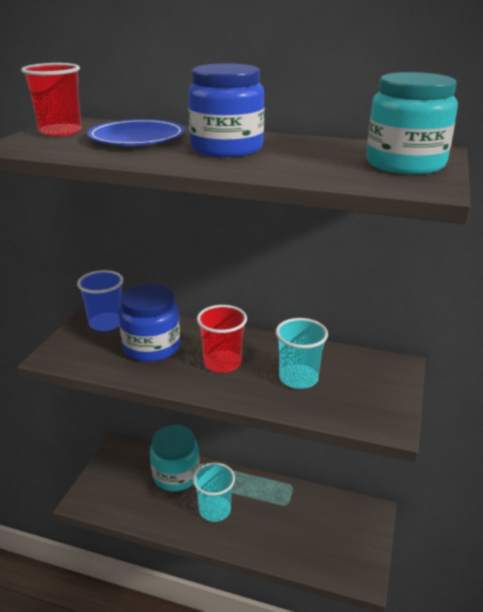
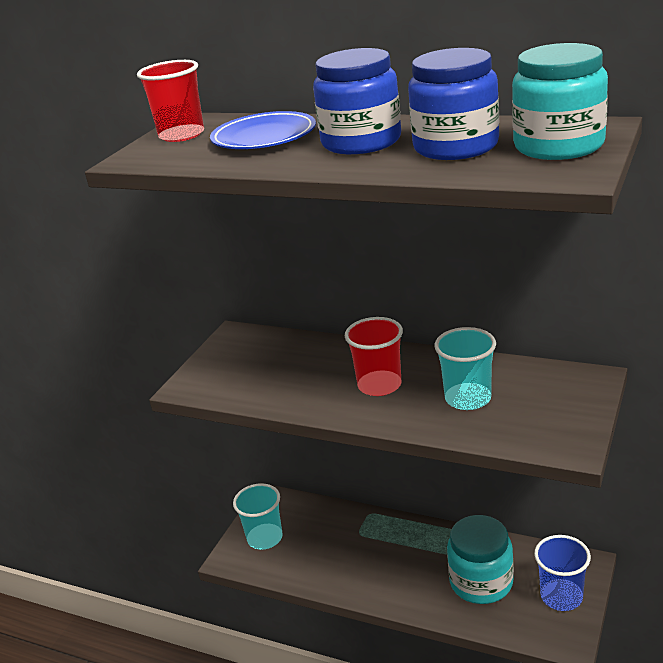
camera: 10 degrees right, 0 degrees up
(106, 323) = (246, 346): blue cup -> blue cup (561, 596)
(151, 347) = (298, 371): blue jar -> blue jar (455, 147)
(176, 475) = (340, 527): turquoise jar -> turquoise jar (481, 582)
(215, 510) = (387, 565): turquoise cup -> turquoise cup (265, 538)

